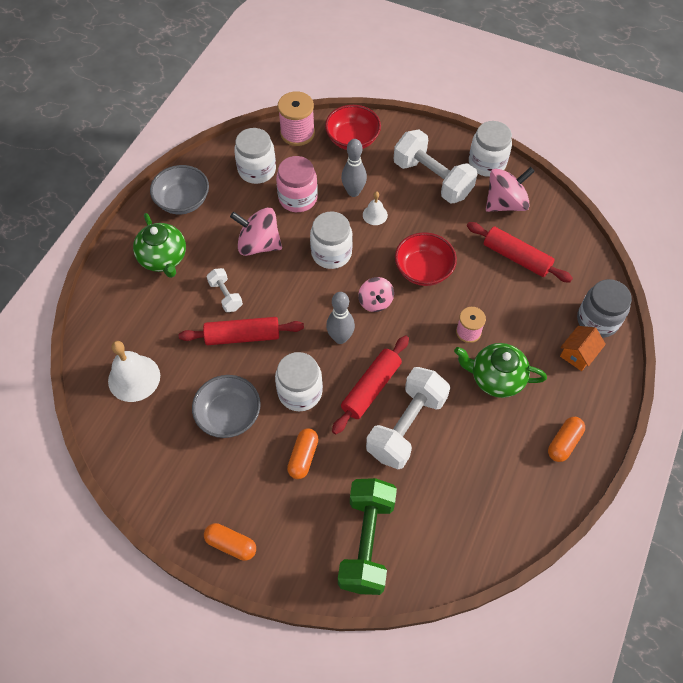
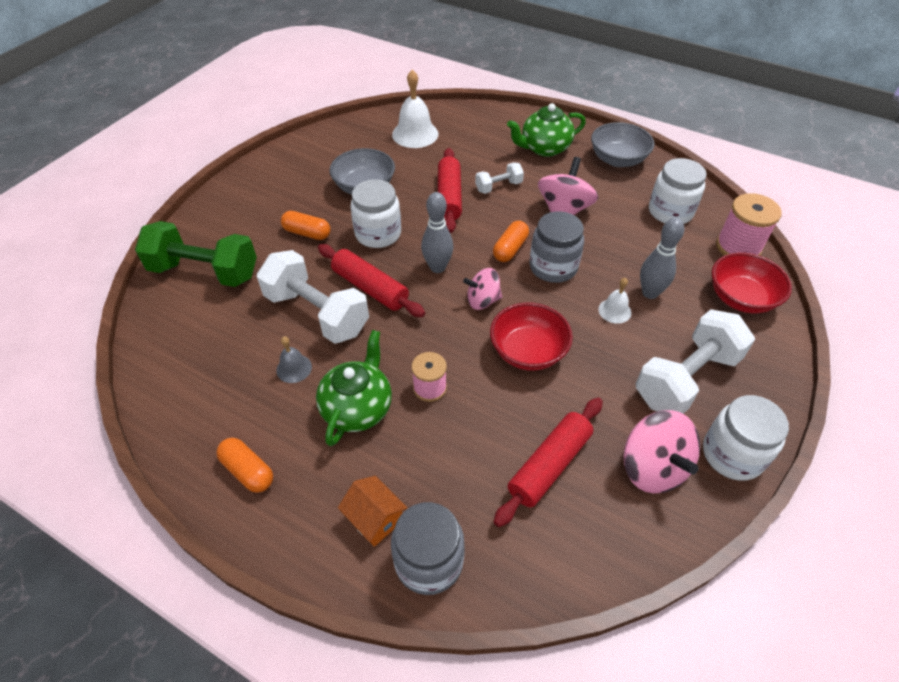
camera: 95 degrees right, 10 degrees down
(231, 544) = (241, 187): orange capsule -> orange capsule (510, 249)
(298, 198) = (633, 243): pink jar -> none
(331, 253) = (553, 267): white jar -> grey jar
(467, 432) = (294, 368): none -> grey bell

